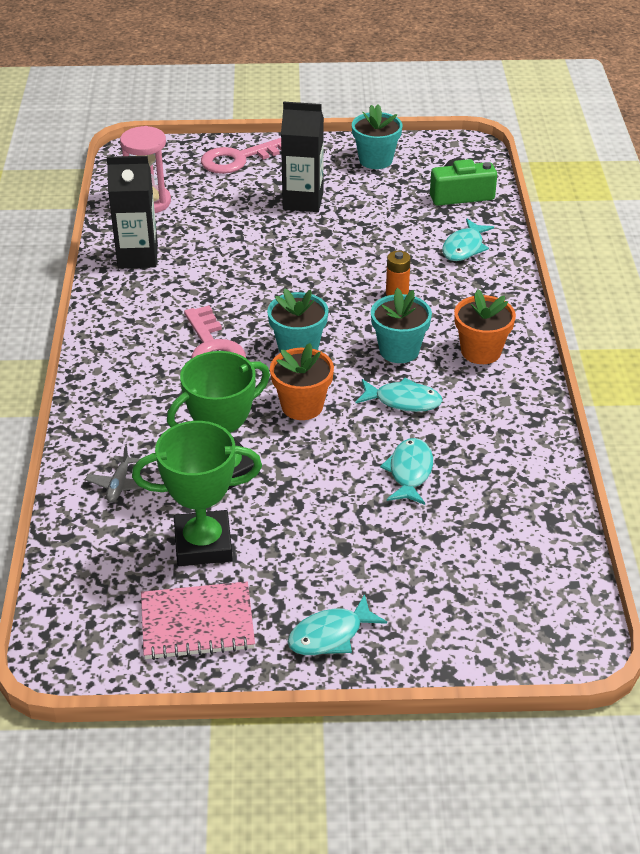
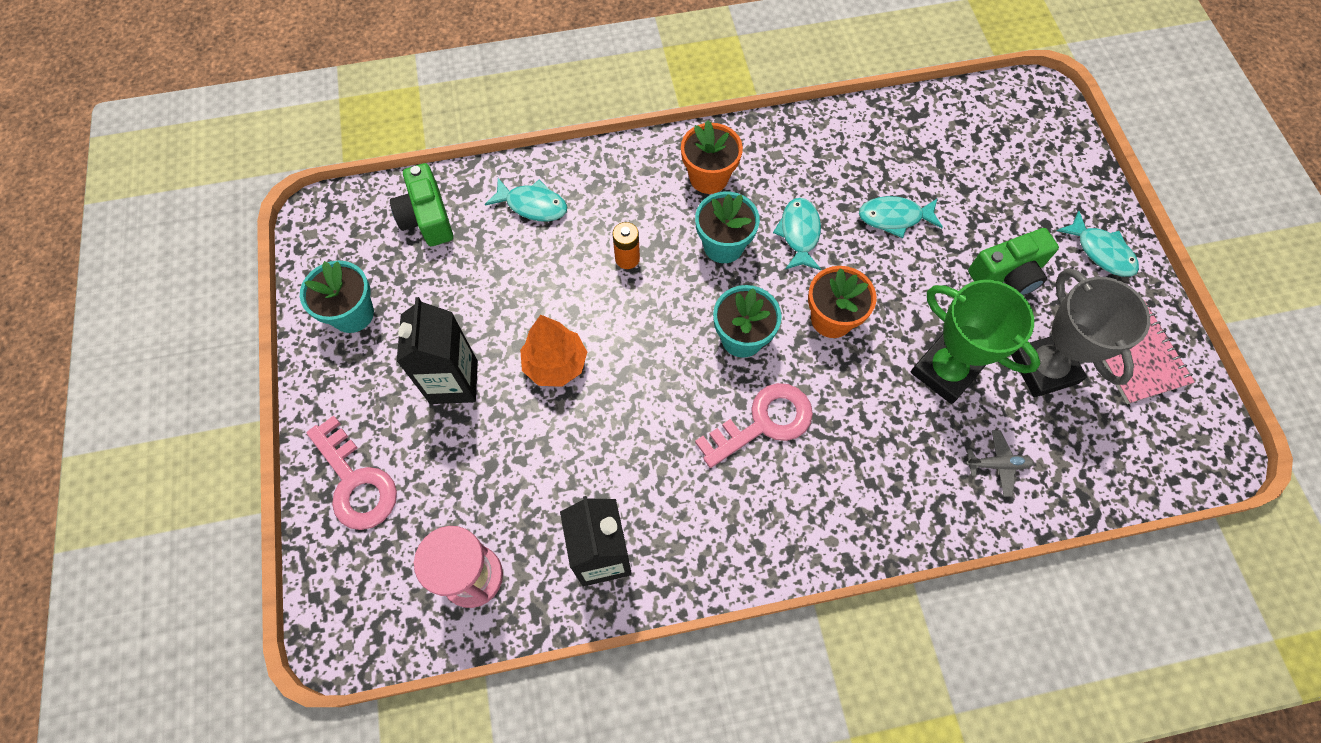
camera: 100 degrees left, 25 degrees up
(203, 544) = (1044, 368): green trophy -> grey trophy
(303, 248) = (555, 364): none -> orange tree
(320, 545) = (1008, 274): none -> green camera

